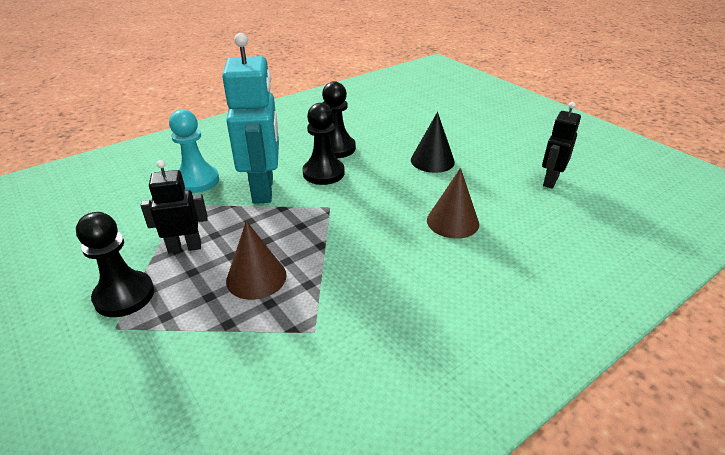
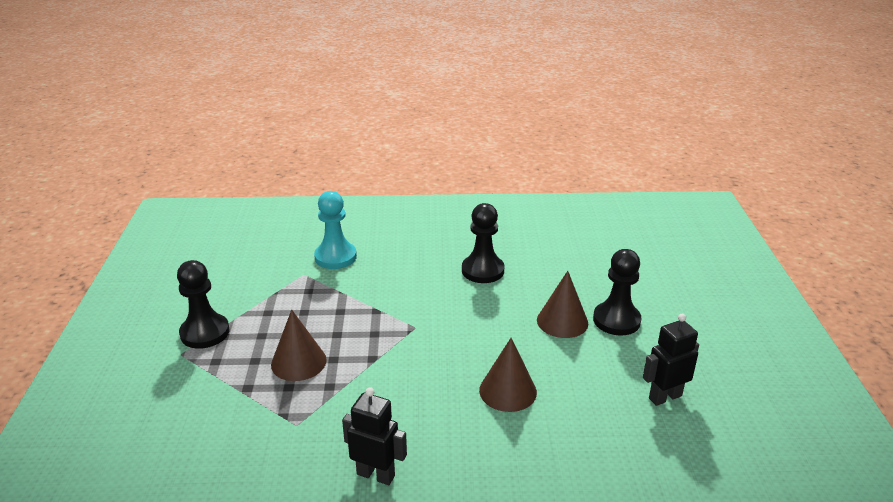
camera: 35 degrees right, 5 degrees down
(185, 247) = (274, 313): black robot -> black robot (376, 475)
(264, 190) = (378, 287): turquoise robot -> none
(323, 173) = (444, 292): black pawn -> black pawn (616, 320)
(432, 161) = (562, 321): black cone -> brown cone

